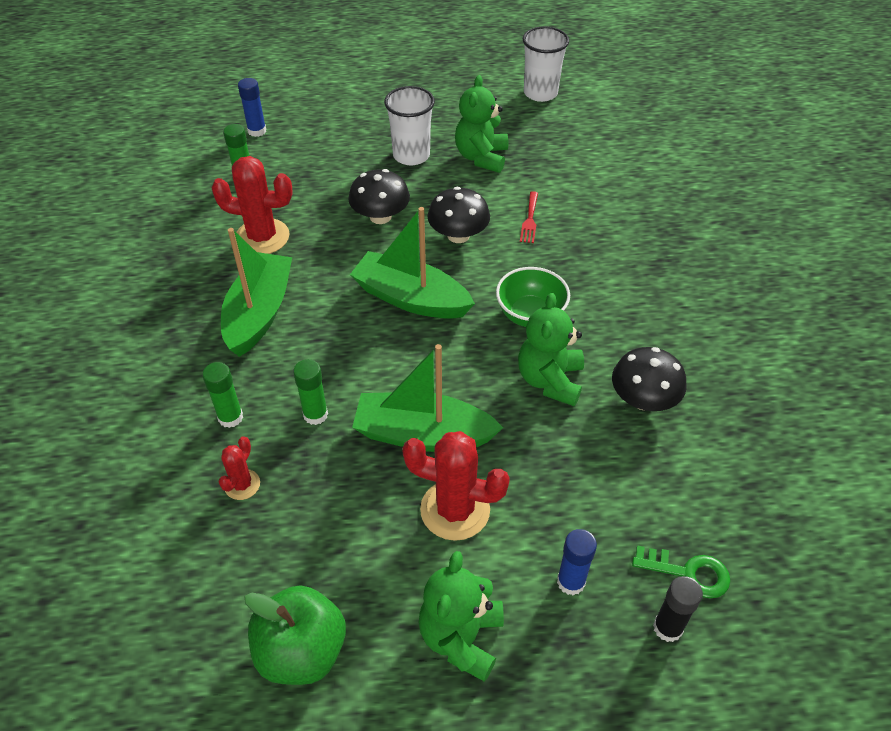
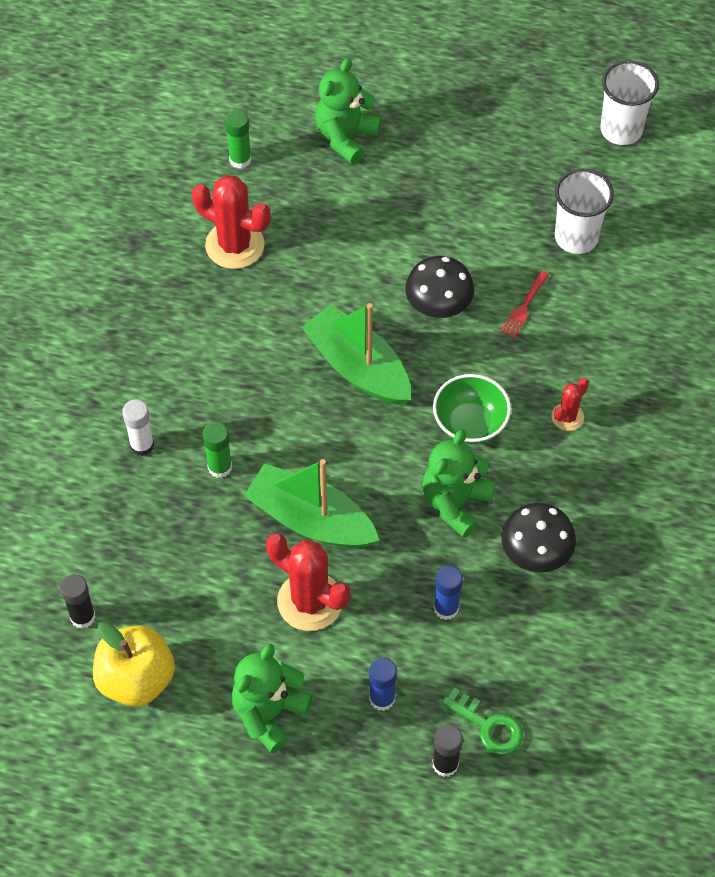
camera: 20 degrees right, 10 degrees up
(219, 603) = (82, 616): none -> black glue stick
(230, 417) = (142, 445): green glue stick -> white glue stick
(242, 485) = (132, 516): red cactus -> red cactus (567, 417)
(257, 131) = (274, 95): blue glue stick -> blue glue stick (446, 608)
(259, 313) = (203, 338): green boat -> none
(302, 651) = (136, 679): green apple -> yellow apple
(380, 216) = (366, 255): black mushroom -> none
(411, 155) = (432, 180): white cup -> white cup (576, 237)
(481, 157) = (509, 206): green teddy bear -> green teddy bear (346, 137)

